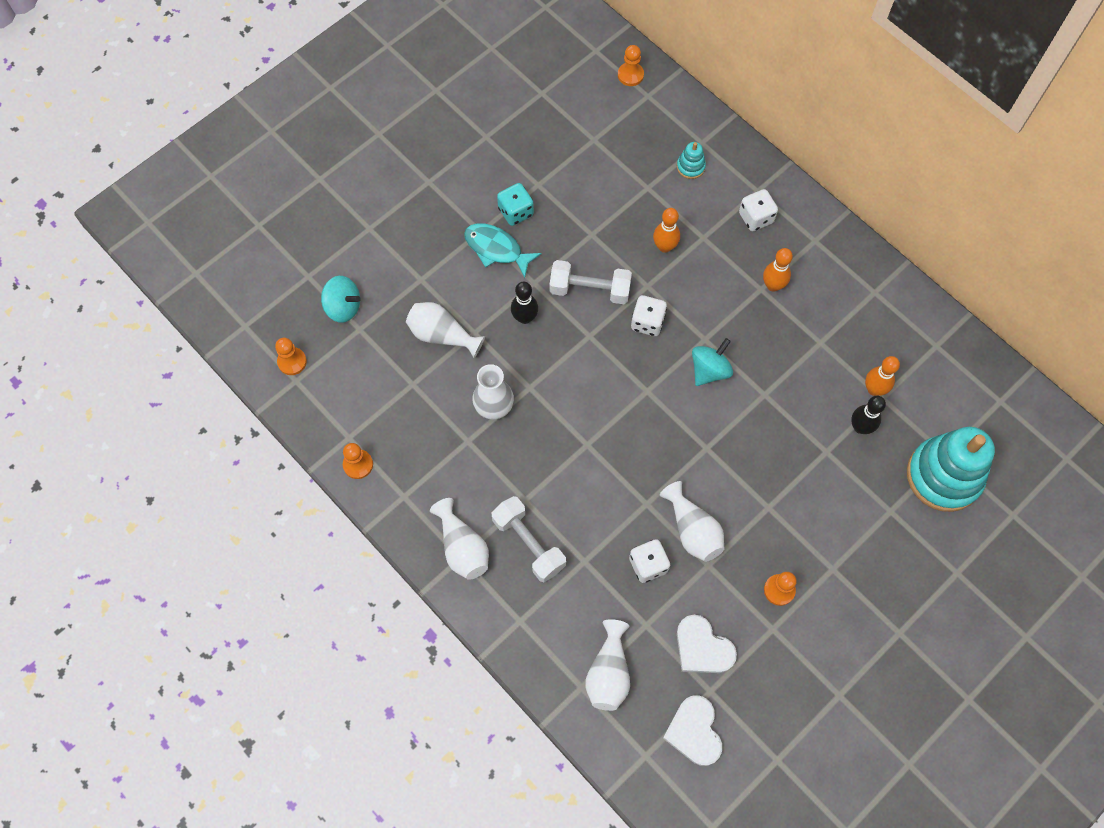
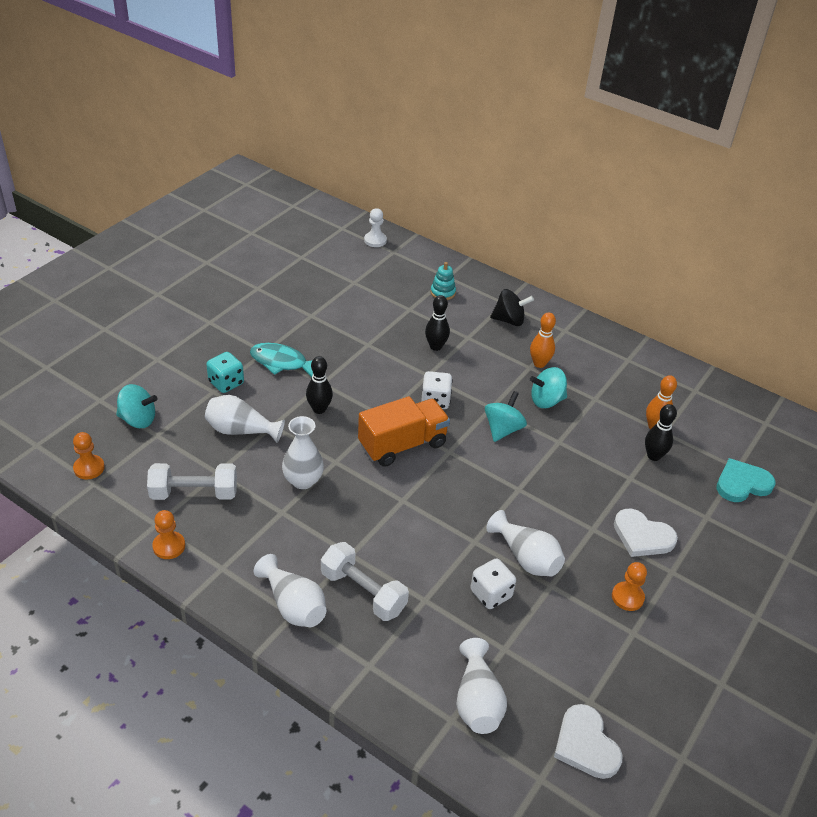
camera: 15 degrees left, 25 degrees down
(515, 212) = (294, 335): turquoise dice -> turquoise dice (226, 383)
(589, 290) = (376, 383): white dumbbell -> white dumbbell (194, 493)
(601, 376) = (402, 445): none -> orange truck
(630, 75) = (375, 240): orange pawn -> white pawn
(664, 247) = (435, 346): orange bowling pin -> black bowling pin
(702, 648) = (568, 661): white heart -> white heart (642, 536)
(756, 218) = (509, 320): white dice -> black spinning top
(766, 338) = (546, 400): none -> turquoise spinning top
(943, 476) = (742, 483): turquoise stacking toy -> turquoise heart

